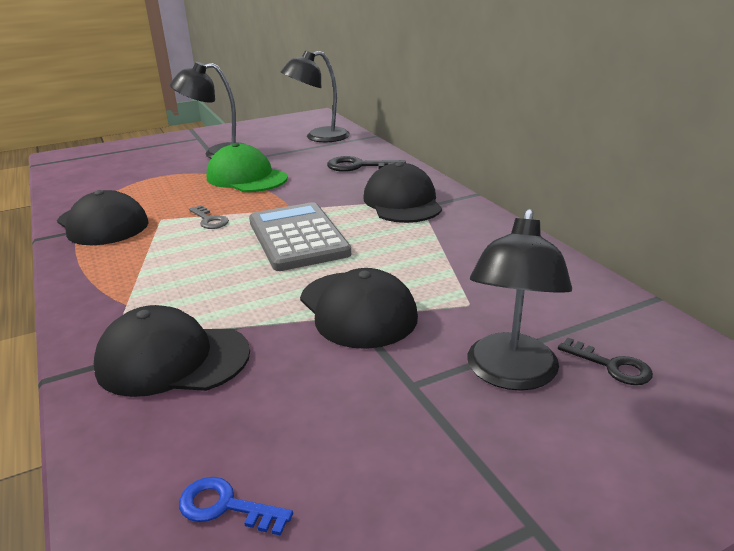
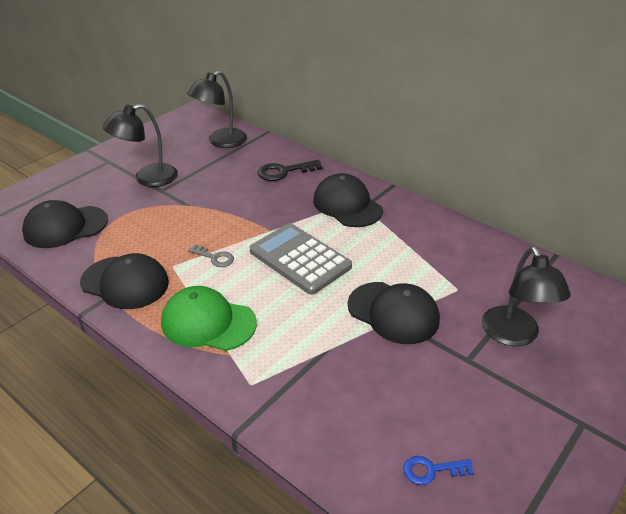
camera: 25 degrees left, 10 degrees up
(172, 359) = (309, 388): black cap -> black cap (65, 227)
(246, 177) = (201, 203): green cap -> green cap (208, 323)
(611, 366) = (560, 313): black key -> none

